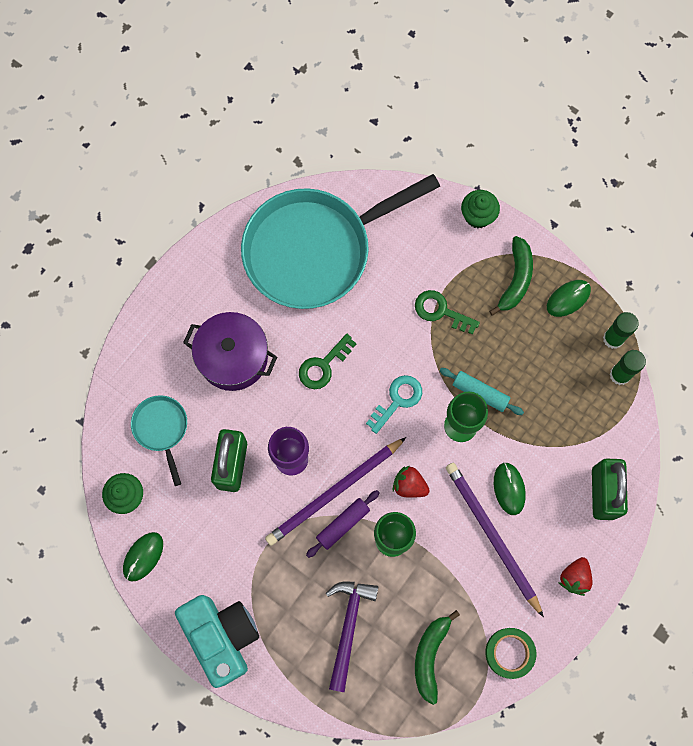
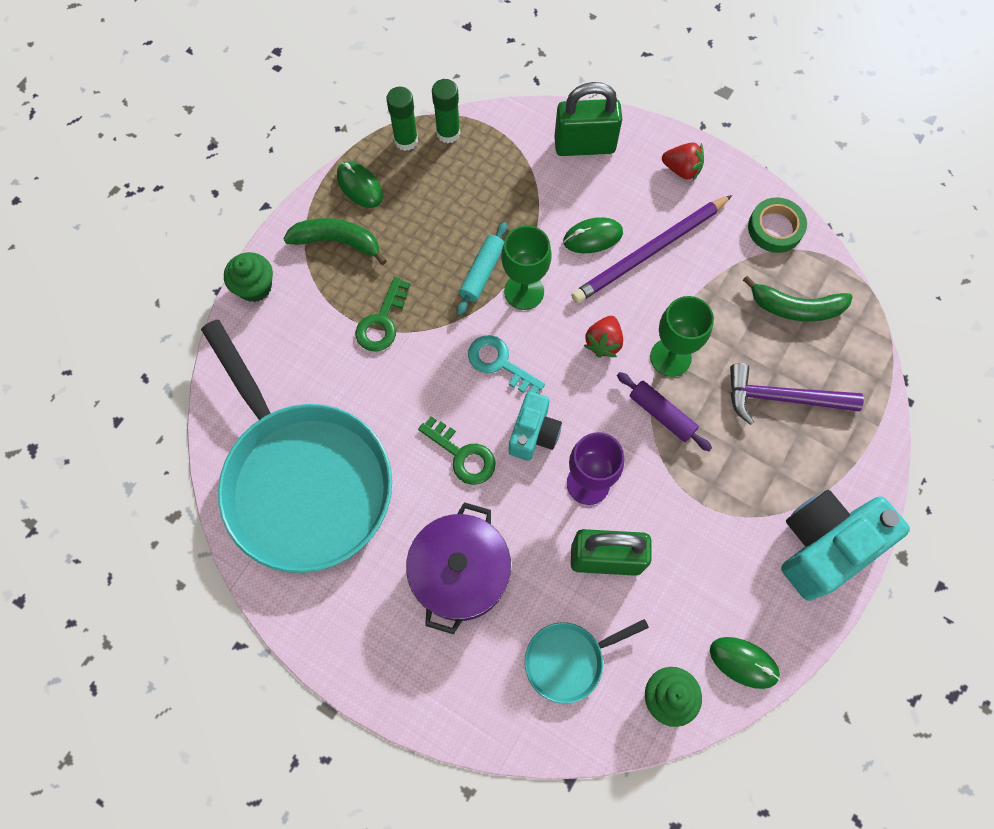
camera: 95 degrees left, 5 degrees down
(334, 492) = (624, 428): purple pencil -> none
(336, 421) = (533, 434): none -> turquoise camera

